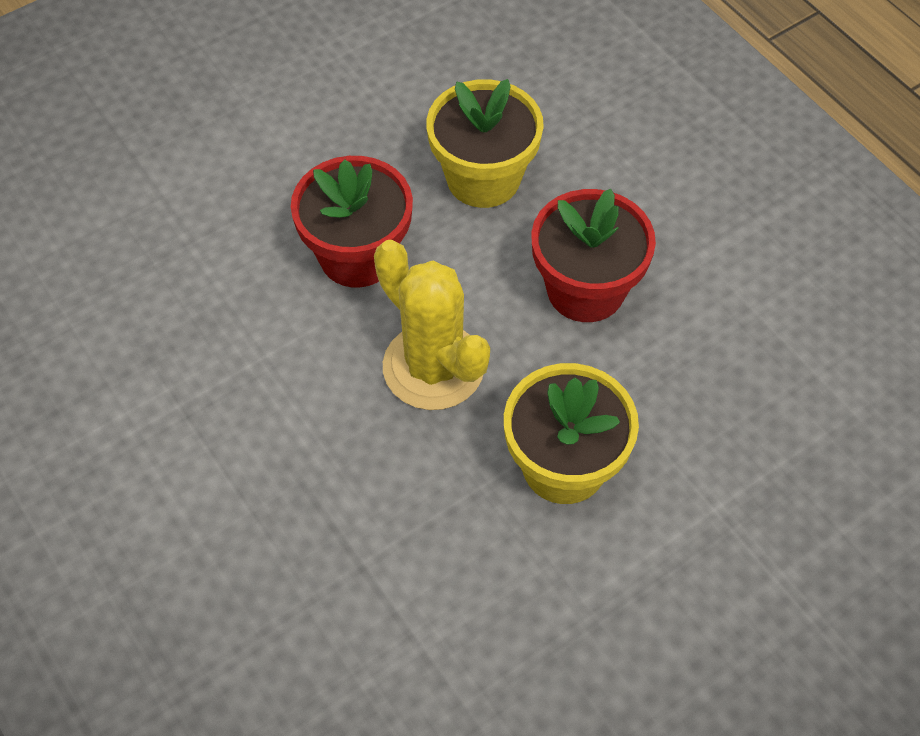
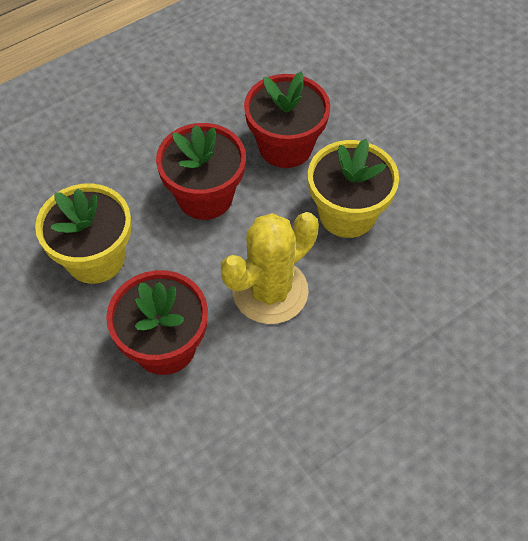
camera: 90 degrees left, 0 degrees up
(684, 388) = (285, 146): none -> red flower pot

